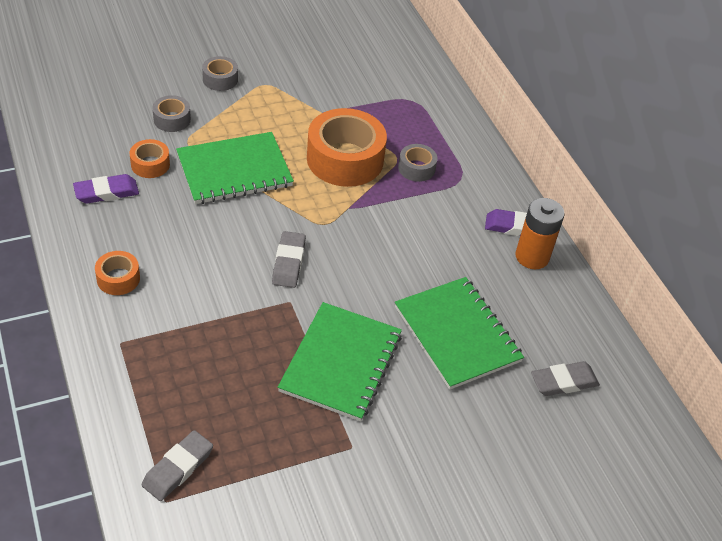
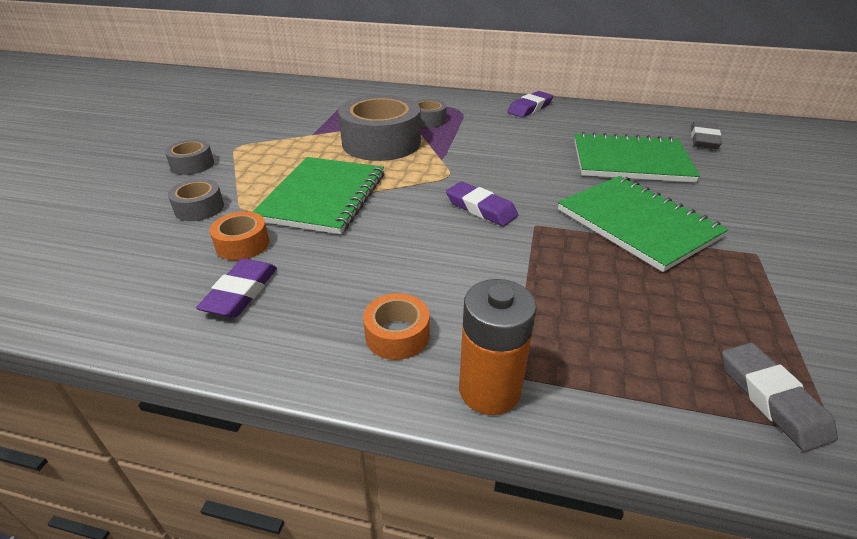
camera: 50 degrees left, 10 degrees down
(288, 262) = (481, 208): grey eraser -> purple eraser
(345, 159) = (381, 142): orange tape -> grey tape
(532, 257) = (565, 112): orange battery -> orange battery (489, 390)

